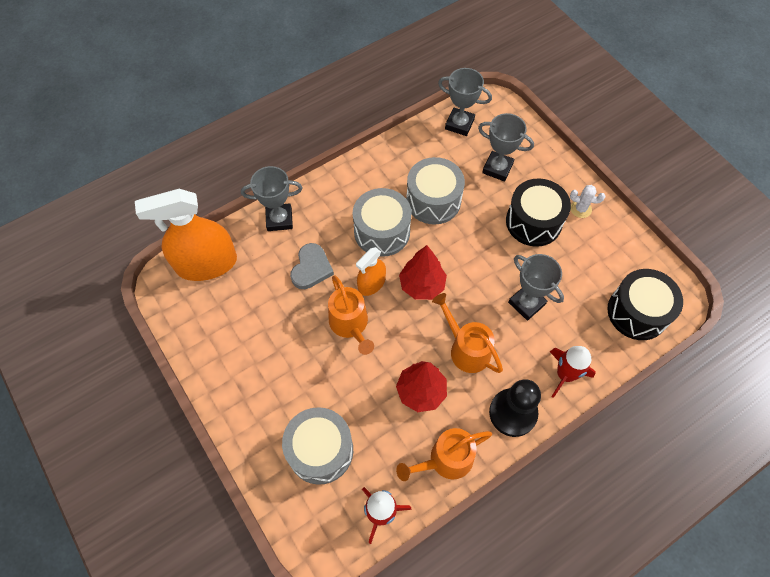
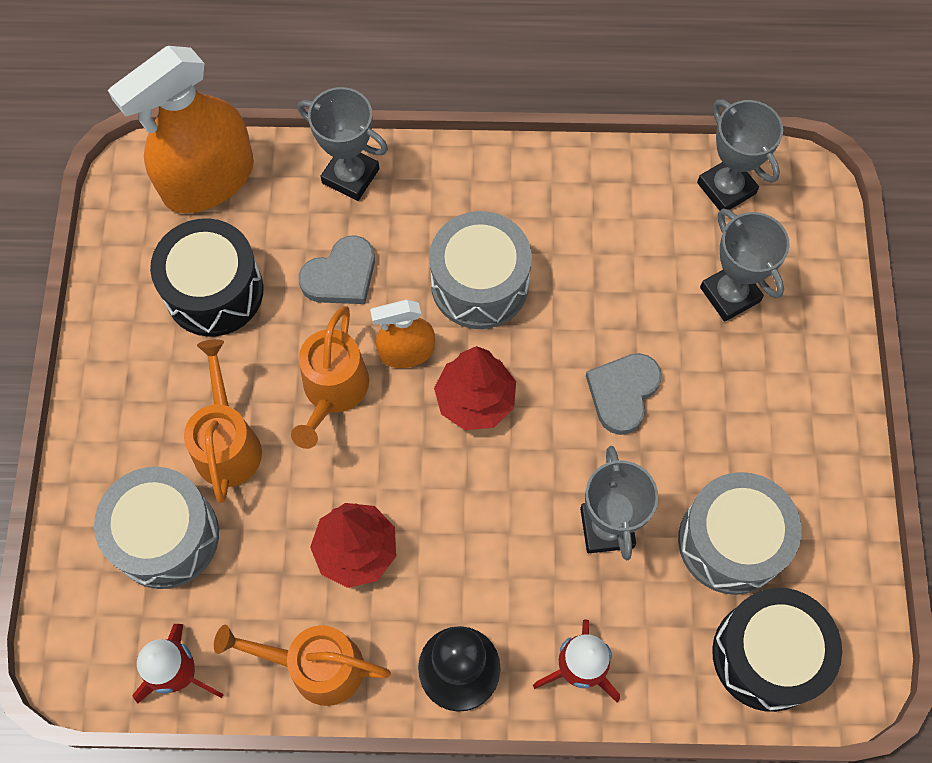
camera: 35 degrees right, 5 degrees up
(206, 263) = (208, 180): orange spray bottle -> orange spray bottle turned 60 degrees counterclockwise
(433, 201) = (591, 284): grey drum -> grey drum (731, 542)
(466, 348) = (465, 533): orange watering can -> orange watering can (227, 443)
(486, 239) = (623, 393): none -> grey heart
(533, 222) = (718, 413): black drum -> black drum (214, 291)
(580, 209) = (810, 440): white cactus -> none

